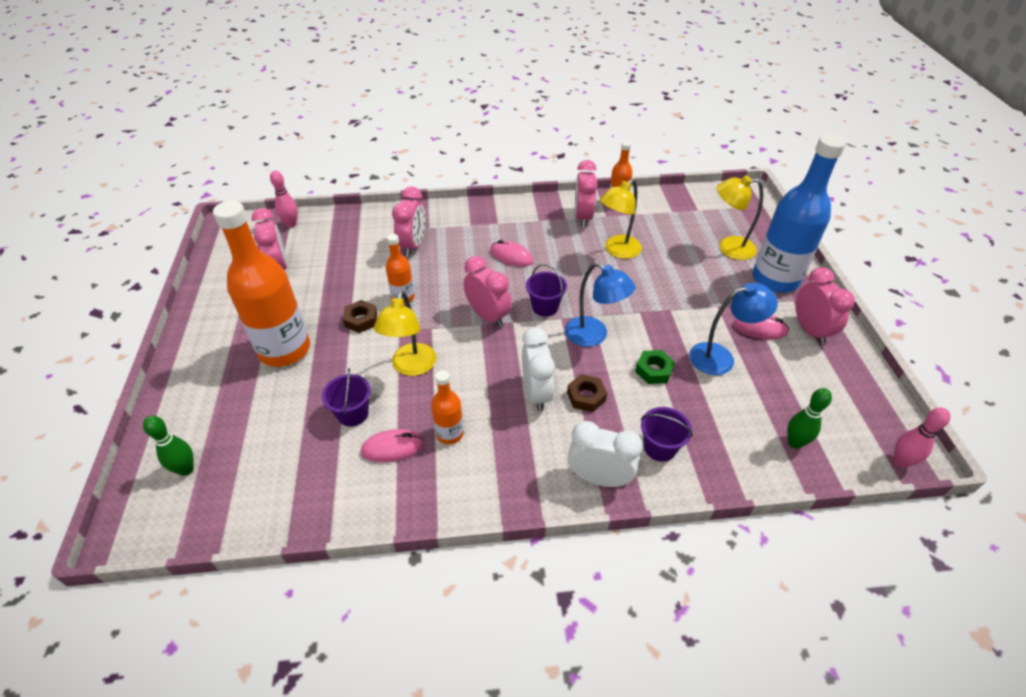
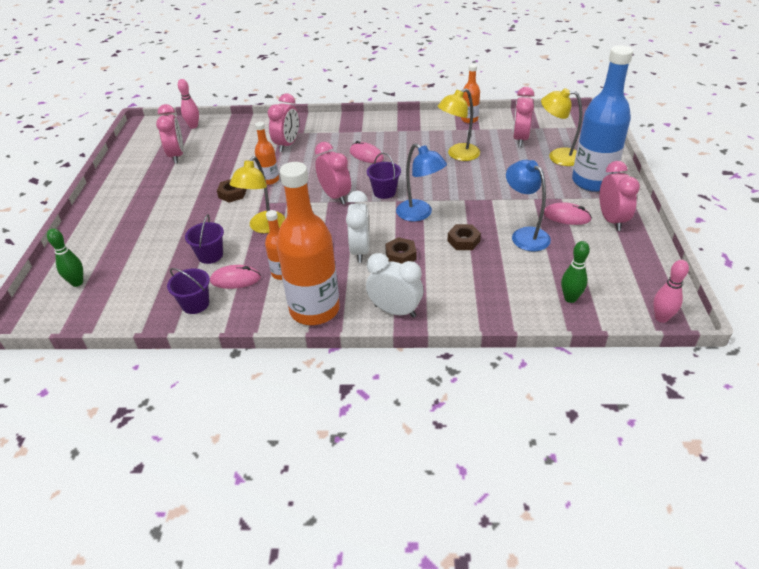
camera: 10 degrees right, 5 degrees down
(284, 350) = (168, 210): orange bottle -> orange bottle (314, 310)
(582, 217) = (435, 130): pink clock -> pink clock (520, 139)
(654, 370) = (463, 241): green nut -> brown nut
(660, 447) = (452, 294): purple bucket -> purple bucket (195, 304)
(720, 357) = (525, 235): blue lamp -> blue lamp turned 120 degrees counterclockwise

